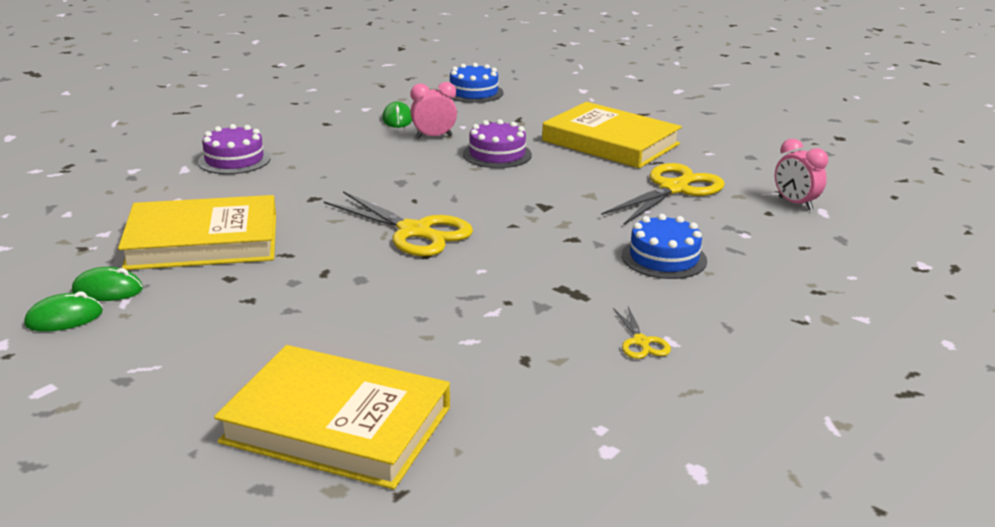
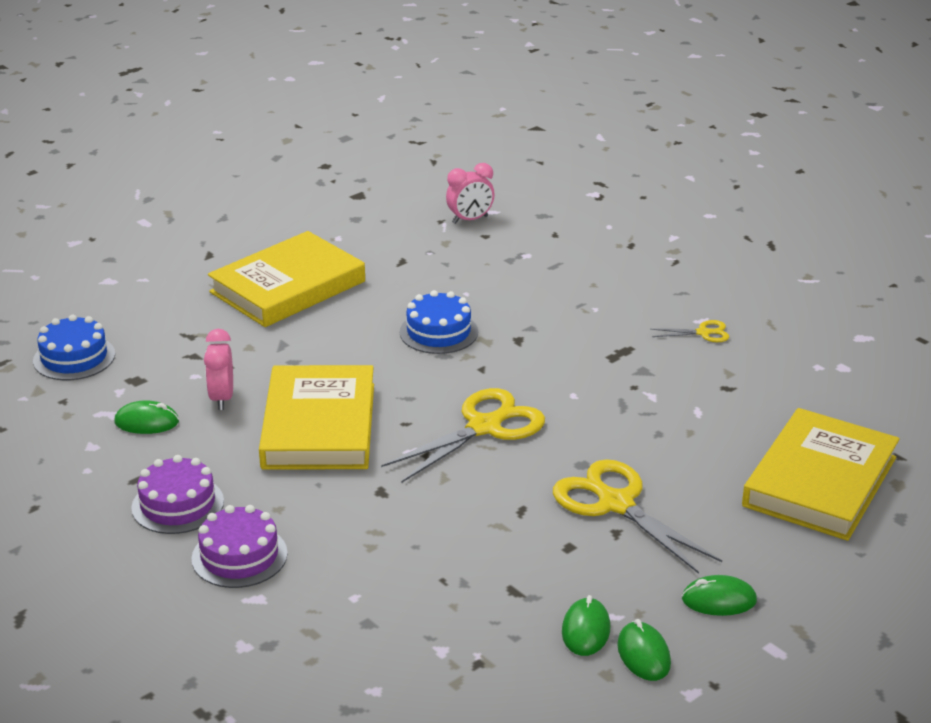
camera: 80 degrees left, 5 degrees up
(131, 356) = (719, 600): none -> green mouse
(203, 241) = (479, 569): yellow book -> yellow book (318, 426)
(497, 154) = (295, 360): purple cake -> purple cake (178, 504)
(664, 258) = (564, 300): blue cake -> blue cake (438, 332)
(674, 189) = (420, 271): yellow scissors -> yellow scissors (615, 503)

